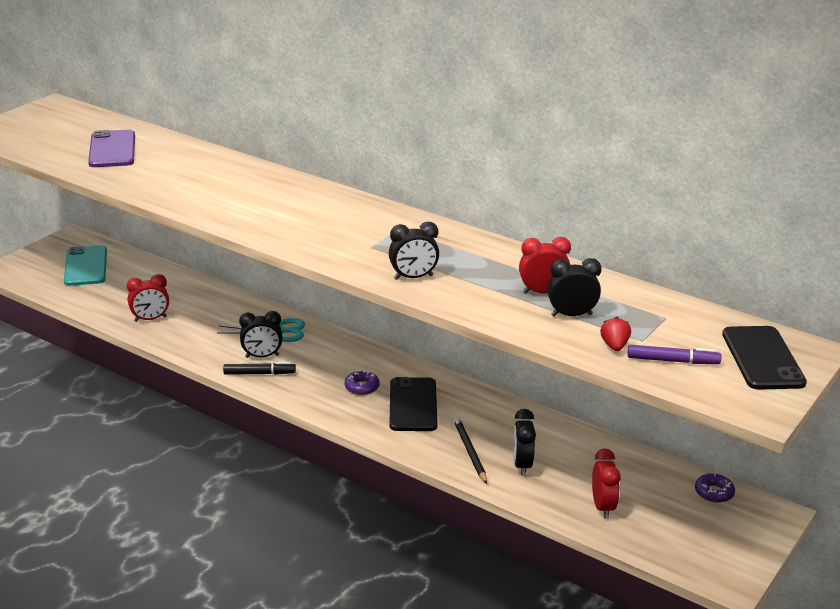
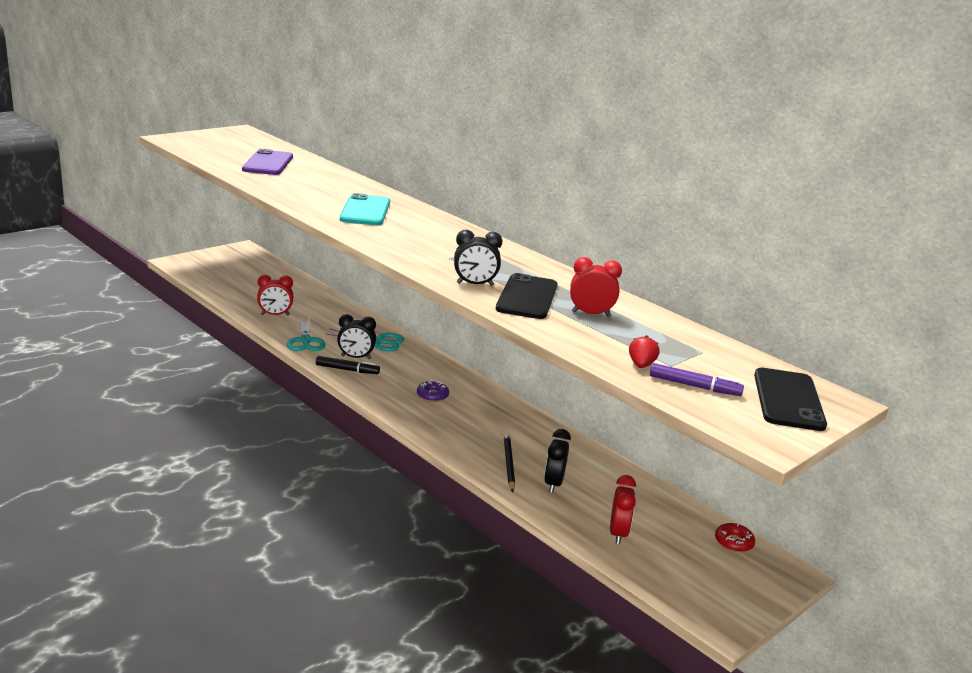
camera: 10 degrees right, 5 degrees down
(86, 266) = (242, 270): turquoise phone -> turquoise phone (365, 211)
(199, 346) = (305, 341): none -> turquoise scissors
(413, 405) = (472, 417): black phone -> black phone (527, 297)
(571, 315) = (610, 335): black clock -> none
(714, 493) = (733, 542): purple donut -> red donut

